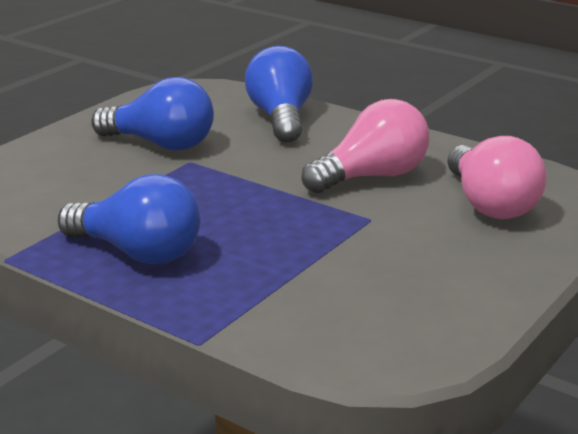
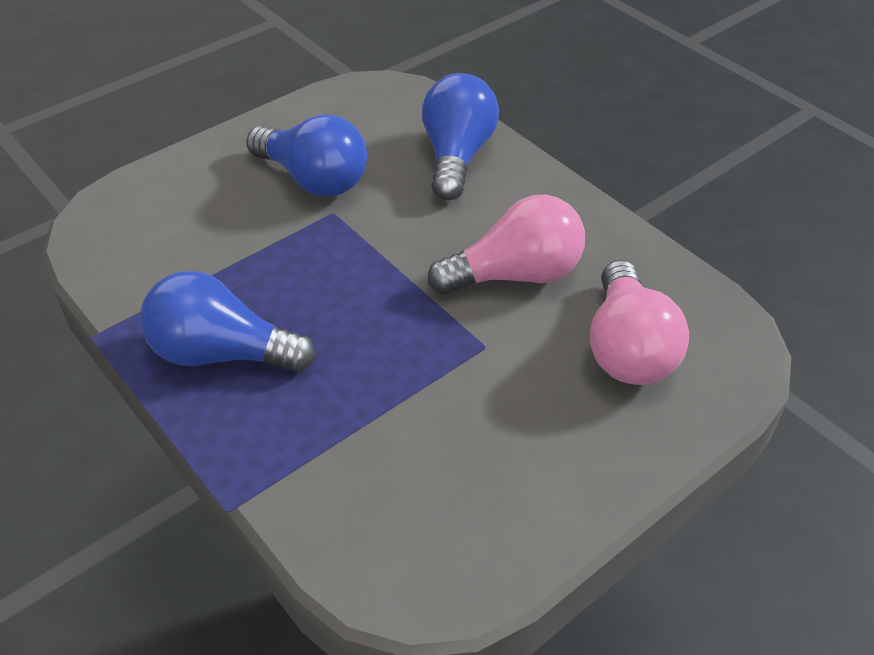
camera: 15 degrees right, 20 degrees up
(137, 252) = (222, 353): blue light bulb -> blue light bulb turned 150 degrees clockwise

